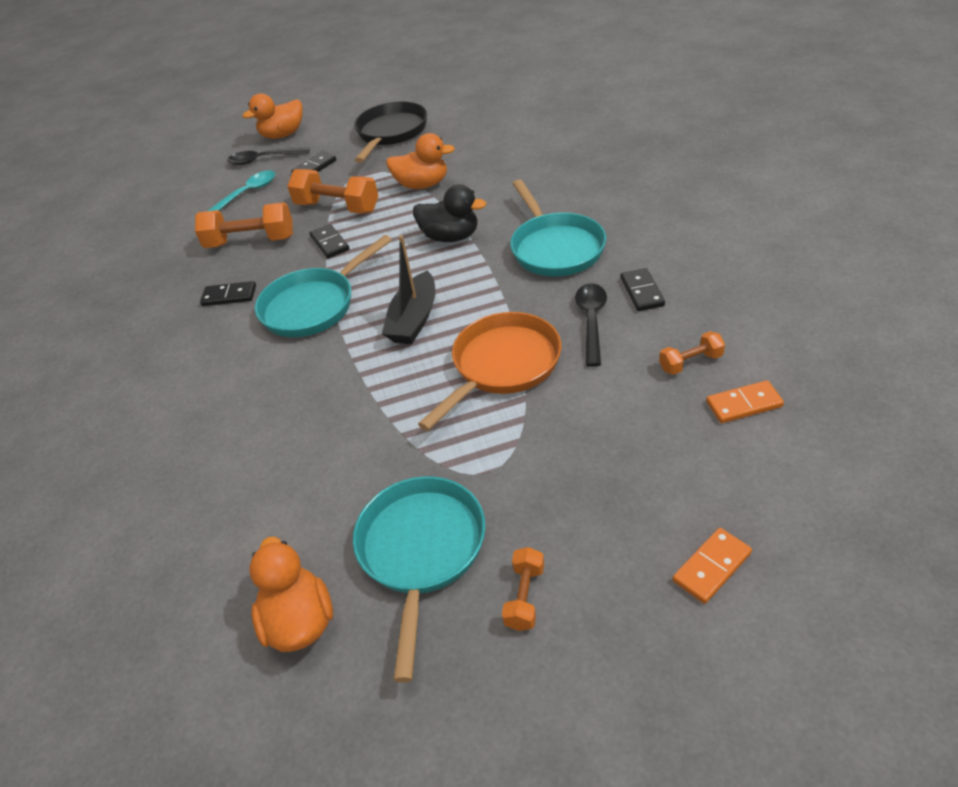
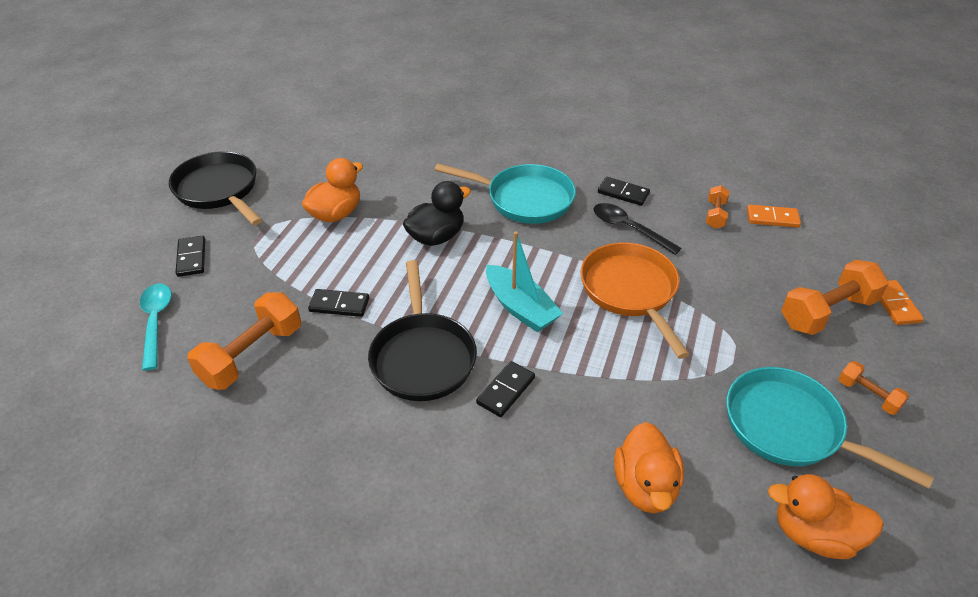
camera: 60 degrees left, 0 degrees up
(229, 296) = (325, 408): black domino -> black domino (505, 390)
(264, 159) = (110, 283): black spoon -> none
(283, 135) = (86, 250): orange duck -> orange duck (645, 486)
(313, 306) = (422, 357): turquoise pan -> black pan
(337, 207) = (288, 275): orange dumbbell -> orange dumbbell (827, 312)
(414, 319) = (520, 308): black boat -> turquoise boat
(744, 404) = (772, 218): orange domino -> orange domino turned 75 degrees clockwise

